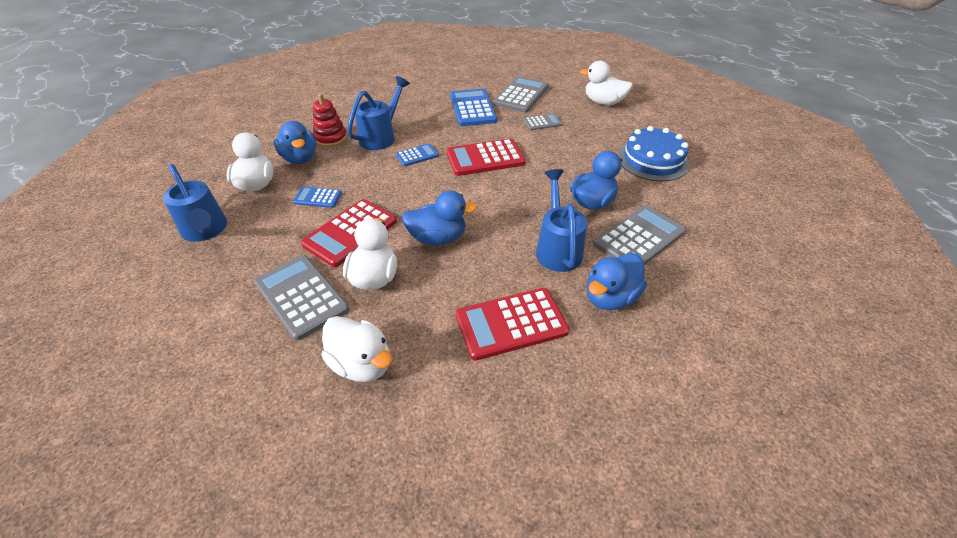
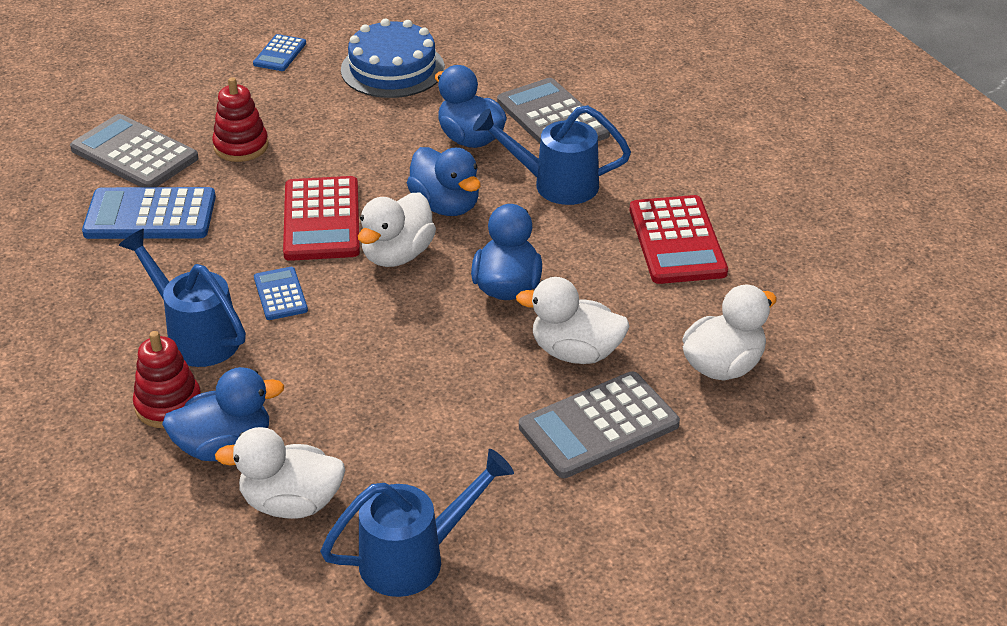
camera: 80 degrees left, 5 degrees down
(318, 198) = (364, 417): blue calculator -> blue calculator (280, 54)
(350, 233) = (470, 376): red calculator -> none
(542, 122) = (241, 146): grey calculator -> red stacking toy
(603, 102) = (209, 74): white duck -> white duck (397, 255)
(610, 297) = (648, 161): blue duck -> blue duck (446, 205)

